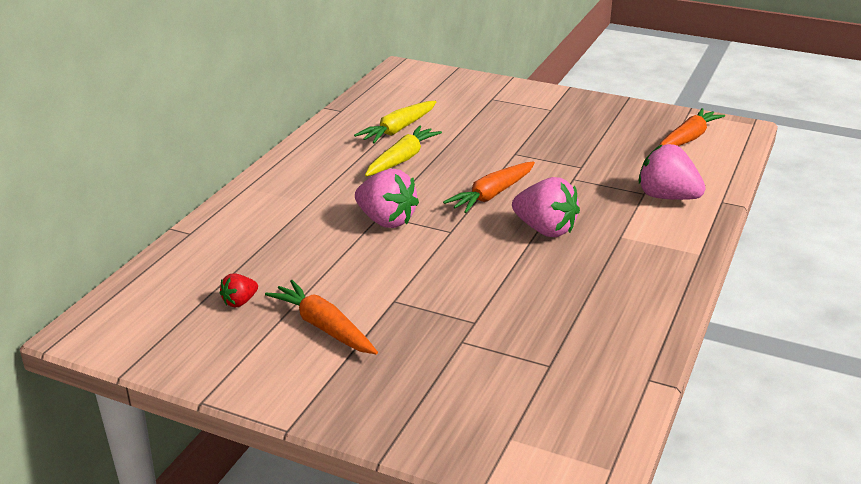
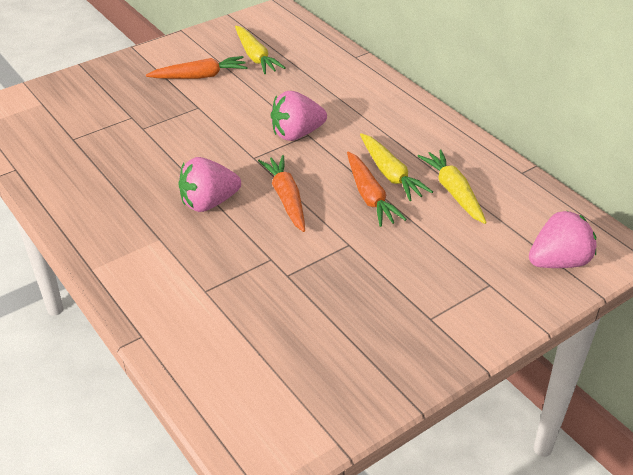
camera: 120 degrees right, 10 degrees up
(240, 302) = (255, 57): red strawberry -> yellow carrot
(667, 197) = (184, 301): pink strawberry -> pink strawberry (558, 262)
(688, 139) = (275, 394): orange carrot -> orange carrot (370, 196)

